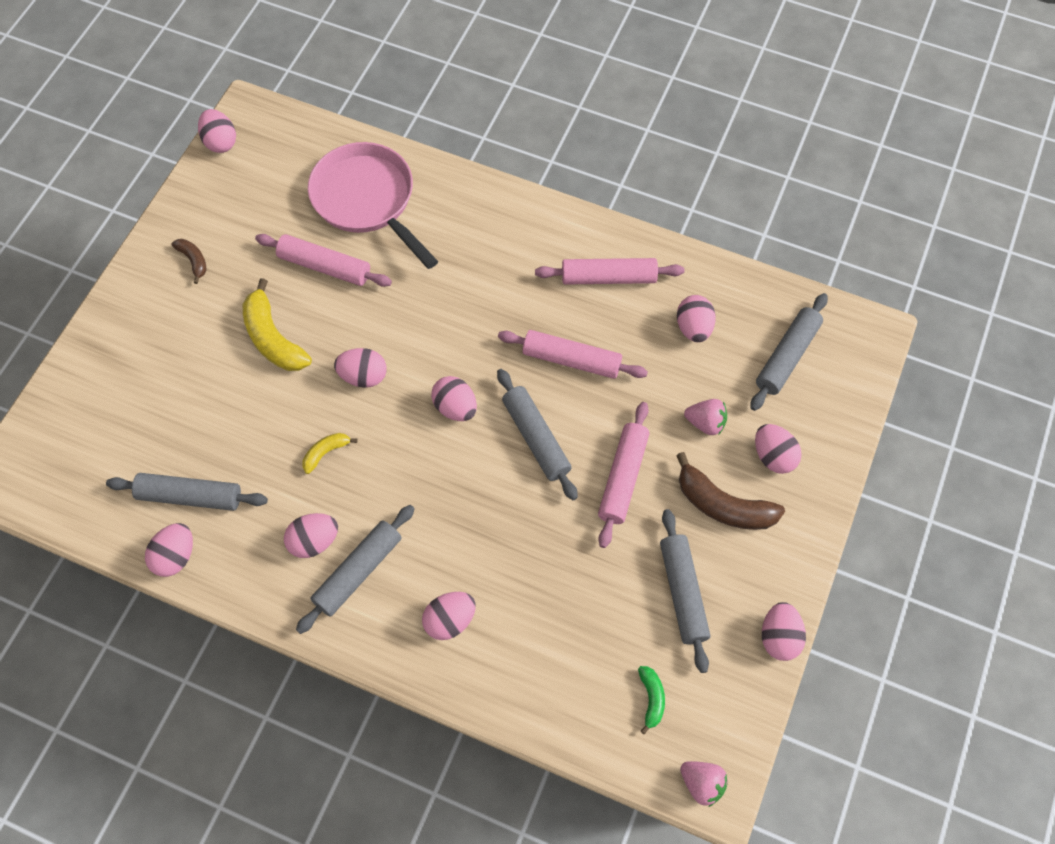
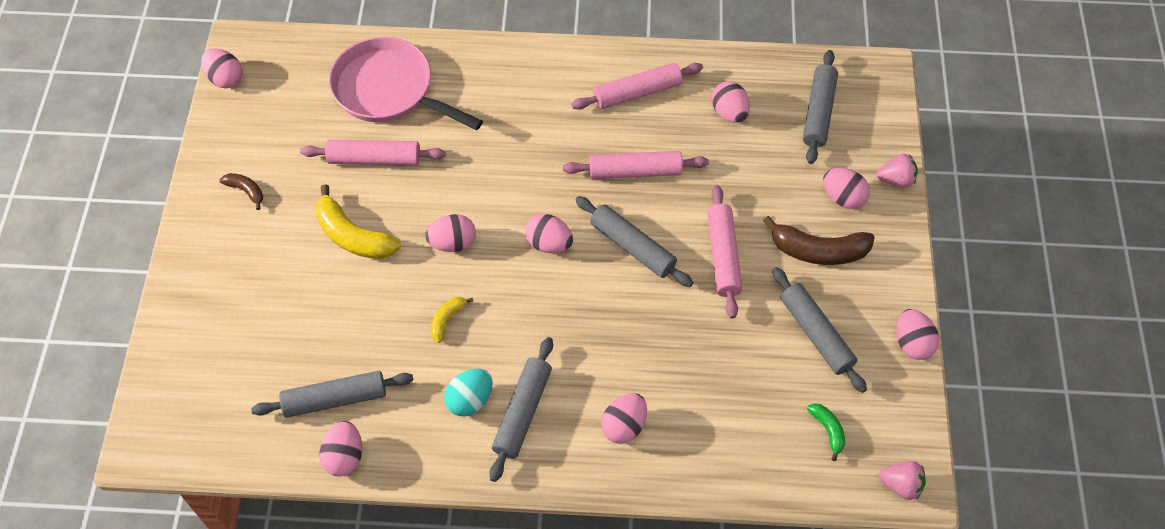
camera: 20 degrees left, 5 degrees down
(314, 541) = (470, 400): pink egg -> turquoise egg
(705, 423) = (774, 188): pink strawberry -> pink strawberry (896, 180)

